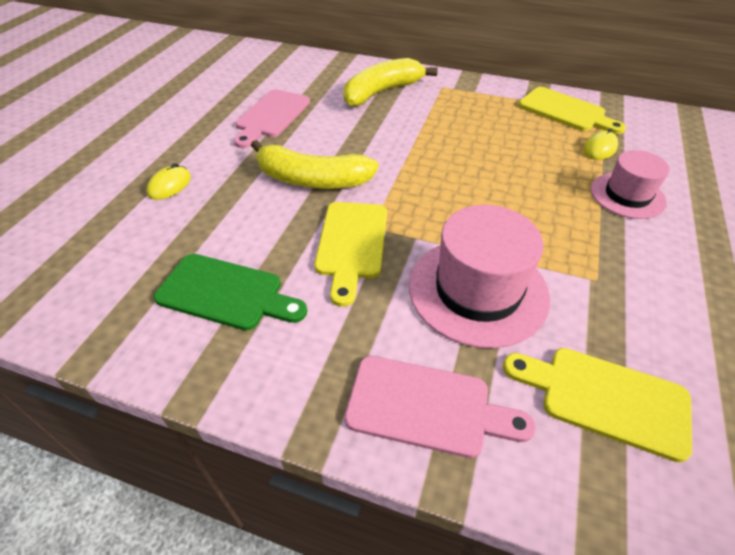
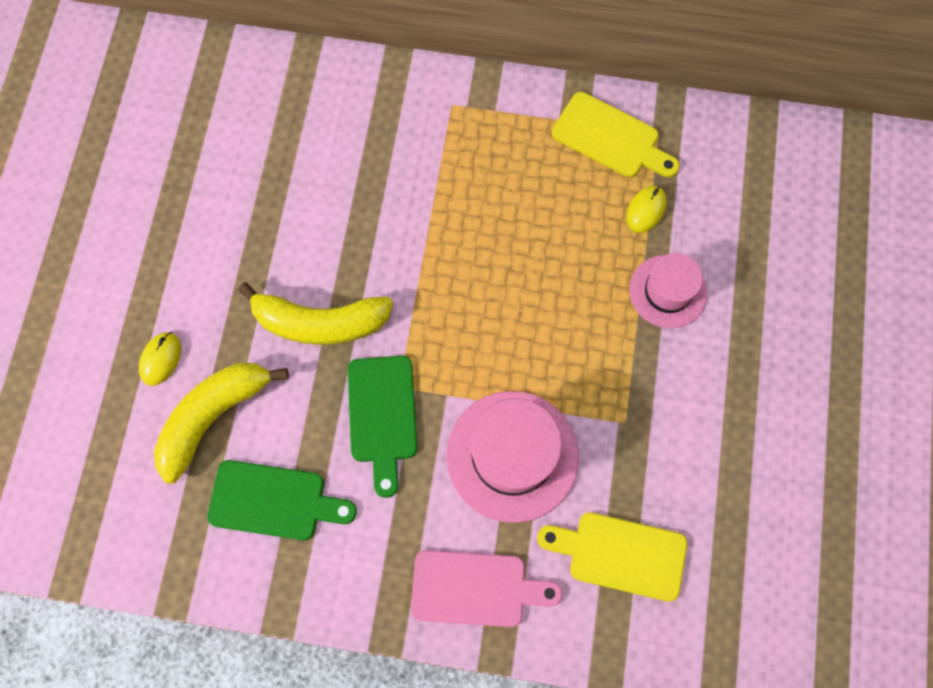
camera: 10 degrees left, 25 degrees up
(271, 116) = (241, 208): pink cutting board -> none
(352, 244) = (382, 416): yellow cutting board -> green cutting board
(382, 92) = (373, 131): yellow banana -> yellow banana (213, 417)

